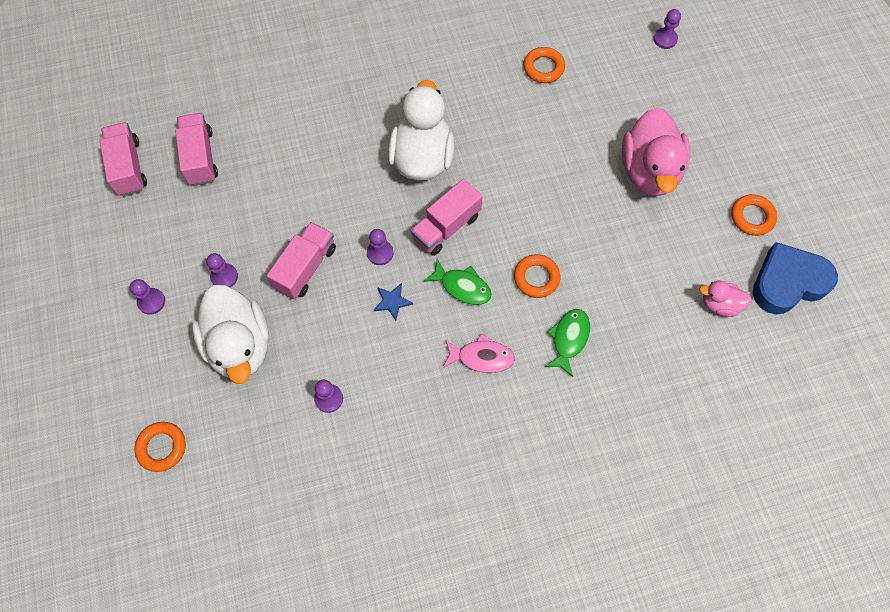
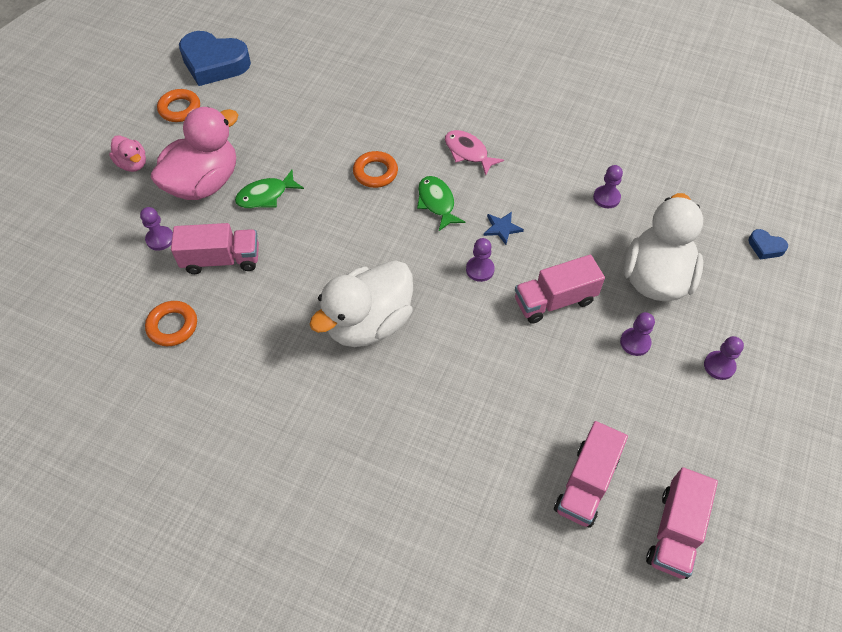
camera: 140 degrees left, 10 degrees down
(162, 447) = (765, 247): orange ring -> blue heart
(446, 227) = (406, 252): pink truck -> pink truck (221, 260)
(569, 339) = (395, 124): green fish -> green fish (266, 195)
(665, 39) = (43, 272): purple pawn -> purple pawn (160, 239)
(720, 304) = (272, 80): pink duck -> pink duck (133, 164)

